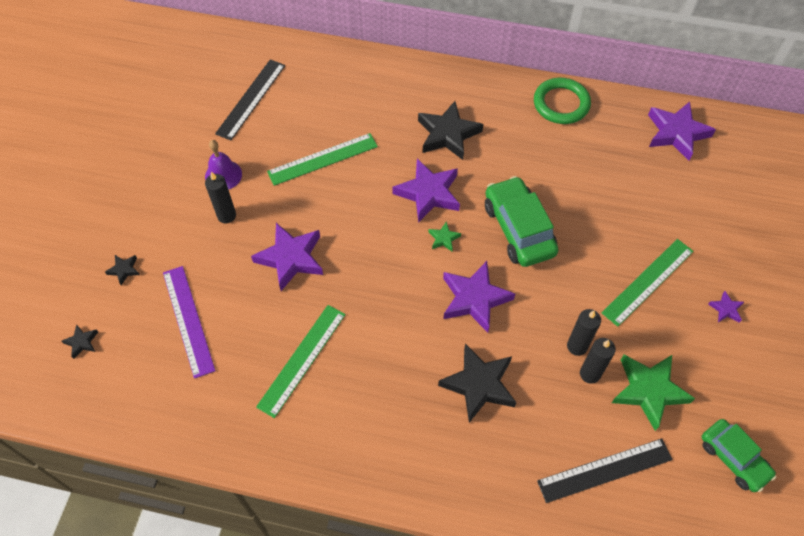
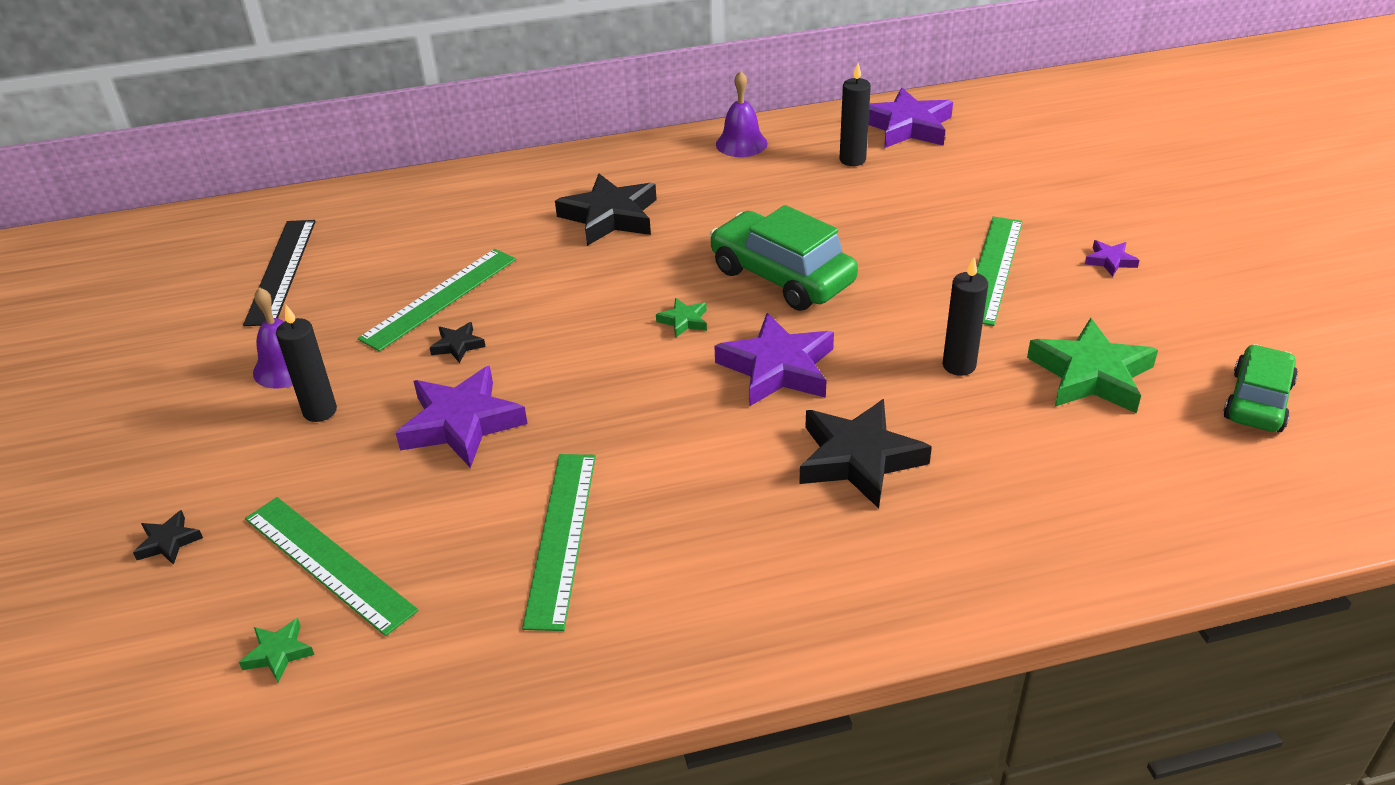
camera: 25 degrees left, 20 degrees down
(81, 342) = (134, 672): black star -> black star (458, 345)
(145, 363) = (278, 653): none -> green star
(188, 320) = (328, 563): purple ruler -> green ruler
(428, 193) = (626, 282): purple star -> none
(561, 104) = (741, 144): green ring -> purple bell
(590, 374) = (1000, 387): black candle -> black candle (852, 160)
(605, 470) = (1110, 482): black ruler -> none
(733, 458) = (1257, 401): green car -> green car turned 90 degrees counterclockwise

